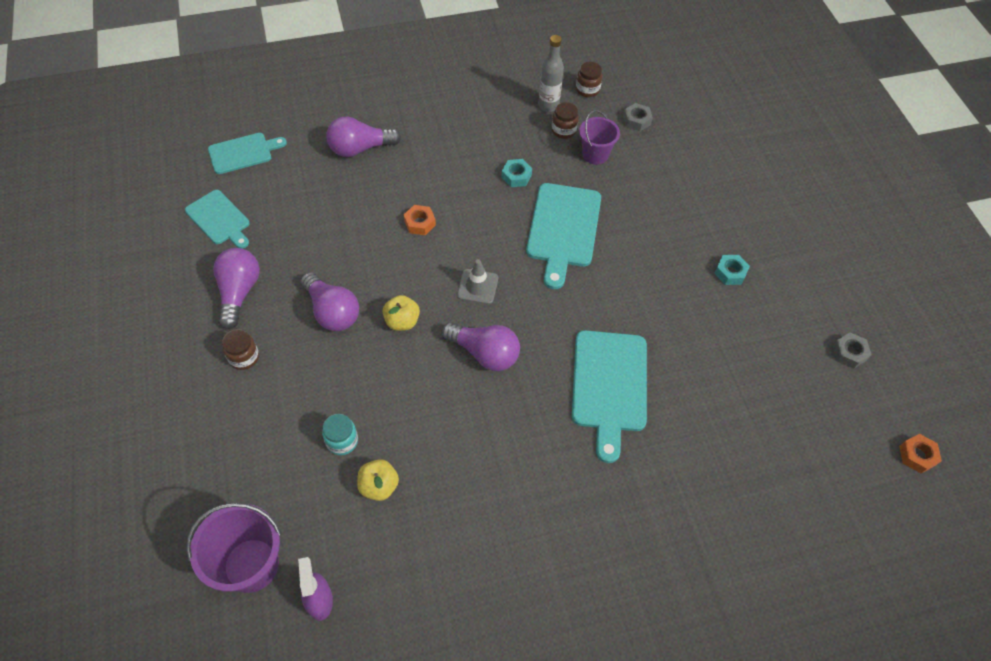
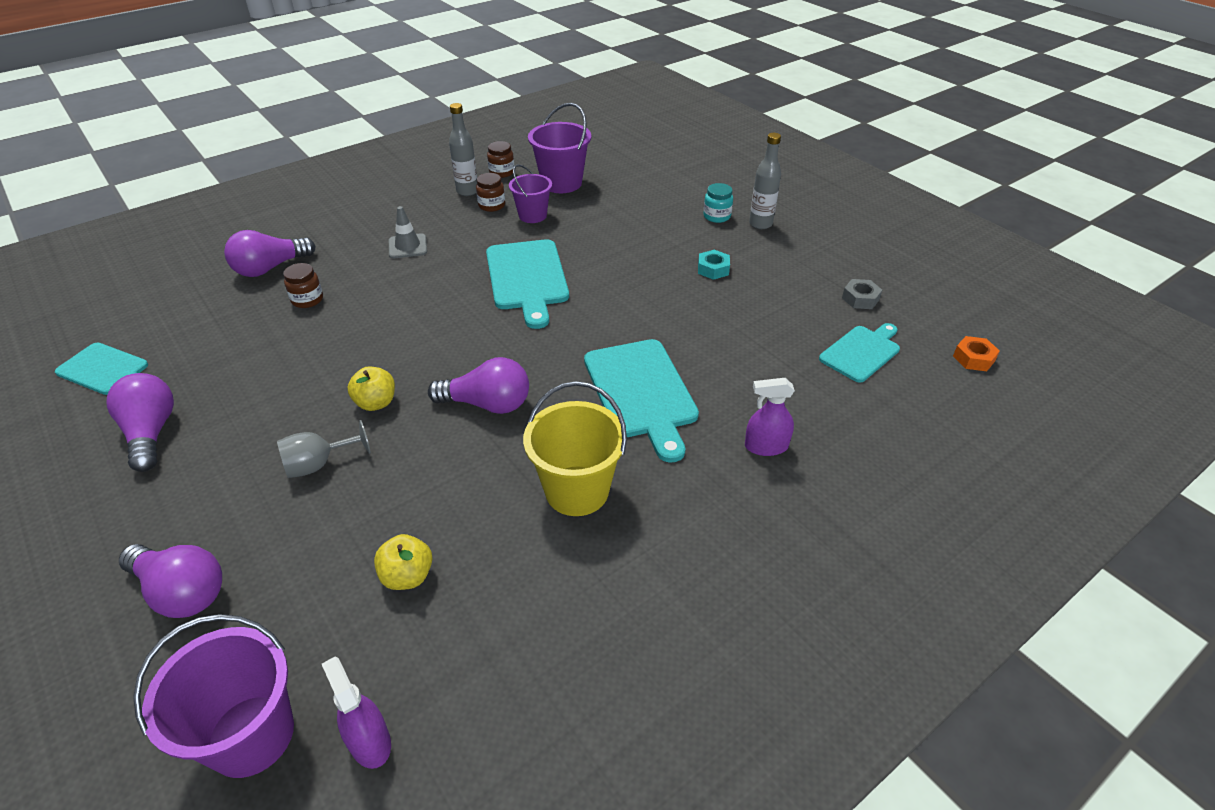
camera: 20 degrees left, 15 degrees down
(243, 153) = (123, 304): turquoise cutting board -> turquoise cutting board (861, 352)
(244, 357) = (175, 496): brown jar -> brown jar (307, 300)
(332, 312) = (283, 418): purple light bulb -> purple light bulb (182, 592)
(342, 441) = (340, 544): turquoise jar -> turquoise jar (717, 216)
(345, 365) = (318, 464): none -> grey goblet
(420, 223) = (364, 312): orange nut -> none
(477, 286) = (454, 348): grey traffic cone -> grey traffic cone (407, 246)
(516, 176) = (458, 250): turquoise nut -> none
(522, 460) = (577, 491): none -> yellow bucket
(637, 120) = (561, 183): grey nut -> purple bucket
(686, 476) = (766, 446): none -> purple spray bottle
(801, 232) = (760, 224): none -> grey bottle

